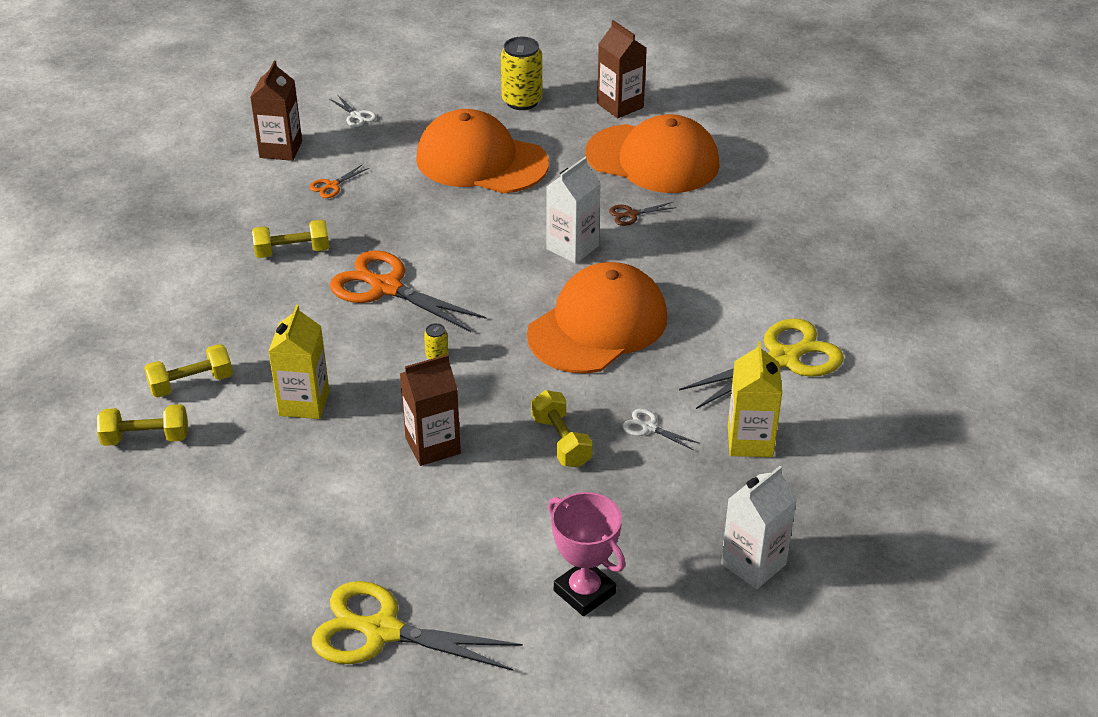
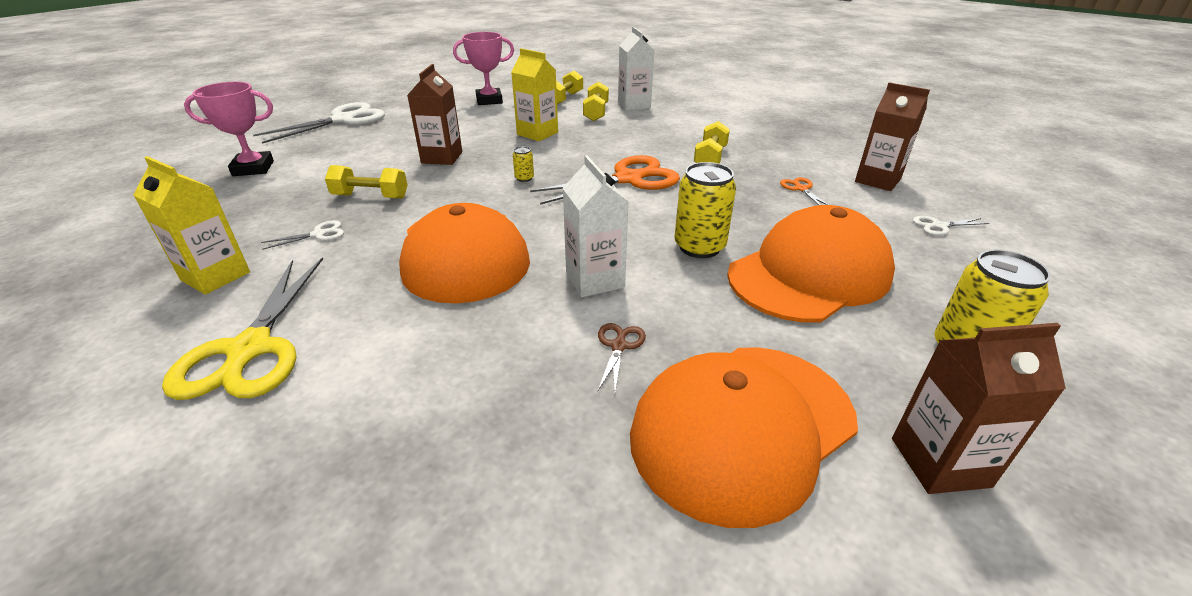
camera: 120 degrees right, 5 degrees down
(198, 516) = (489, 100): none -> pink trophy
(381, 631) = (343, 120): yellow scissors -> white scissors
(484, 214) = (699, 247): none -> yellow can
(753, 564) = (138, 228): white carton -> white carton (634, 105)

